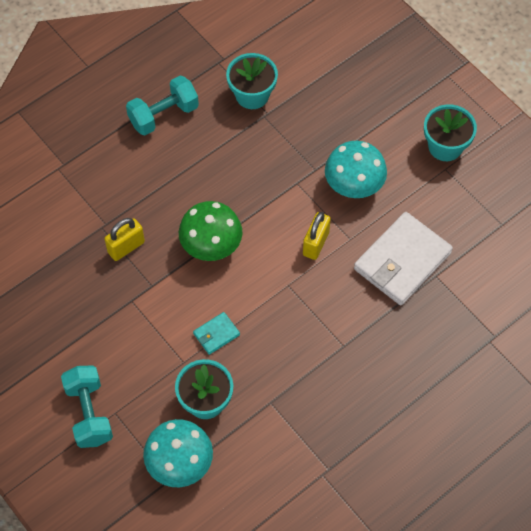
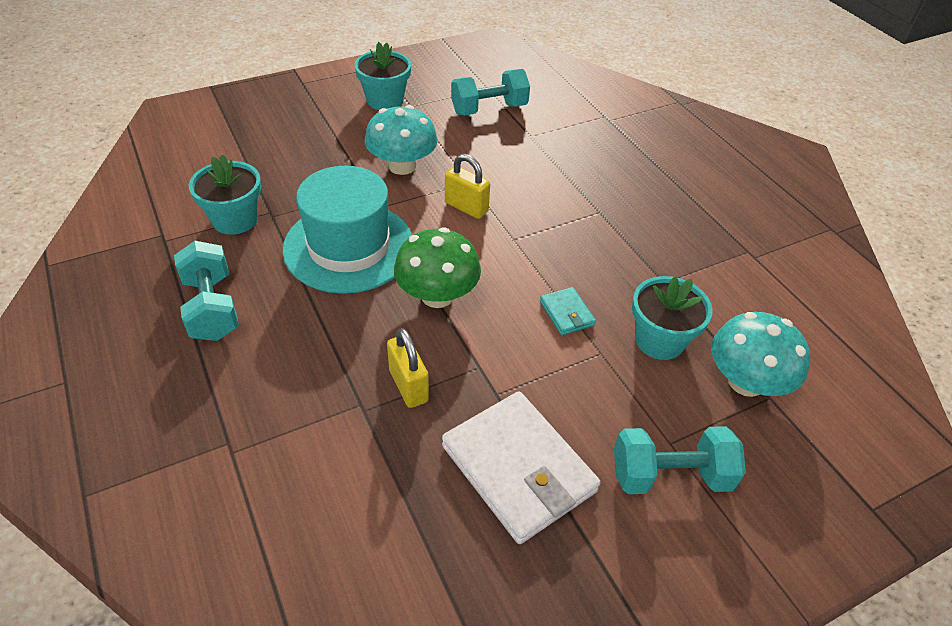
camera: 80 degrees left, 15 degrees down
(245, 175) = (349, 247): none -> turquoise hat
(402, 261) = (508, 152): white wallet -> white wallet (518, 468)
(465, 233) = (489, 109): none -> turquoise dumbbell

